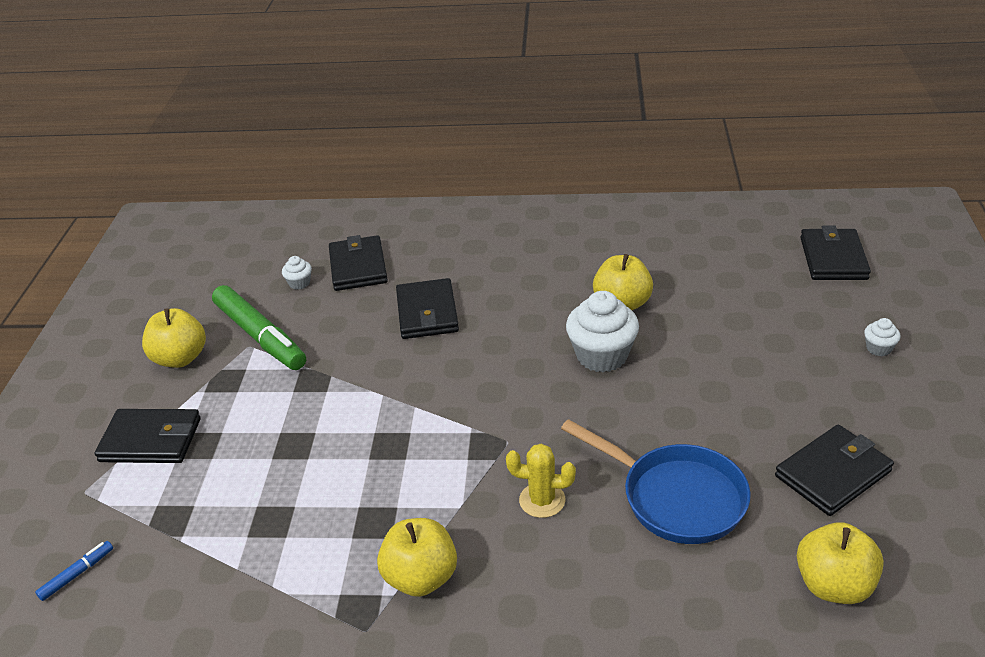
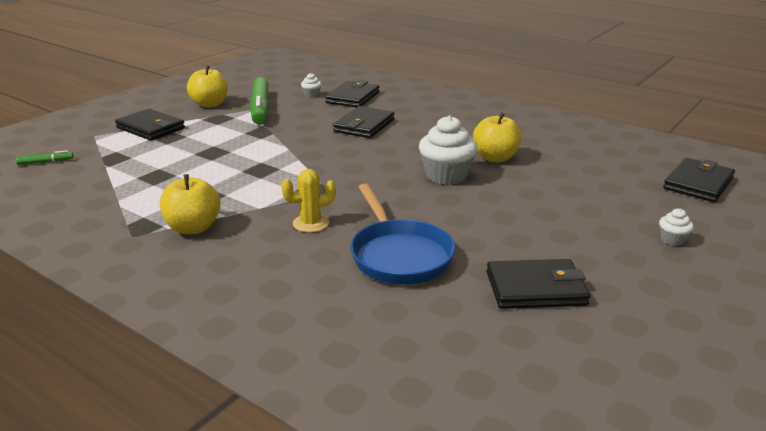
camera: 30 degrees right, 10 degrees down
(77, 574) = (46, 162): blue marker -> green marker
(542, 500) = (311, 223): yellow cactus -> yellow cactus turned 60 degrees counterclockwise
(834, 585) = (450, 345): yellow apple -> none

